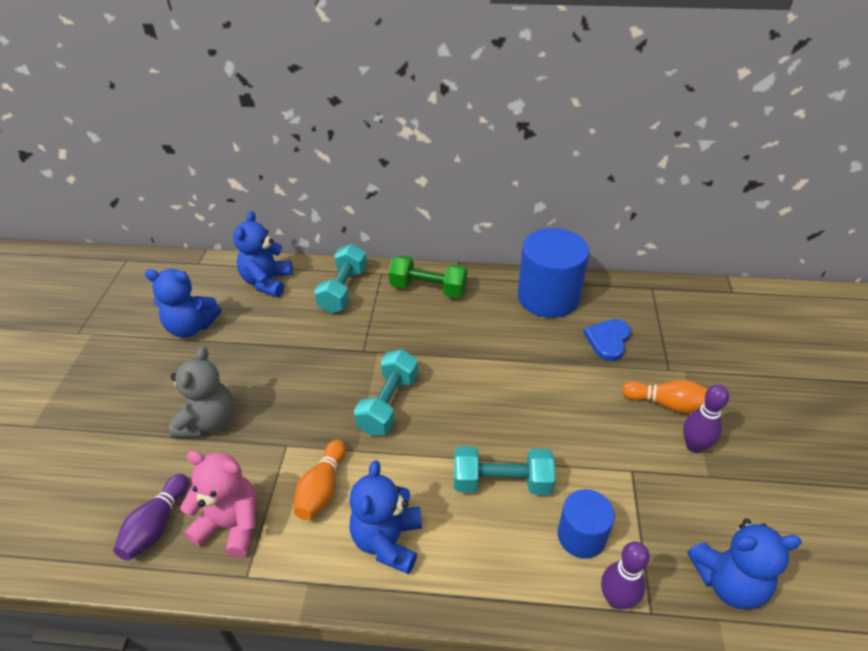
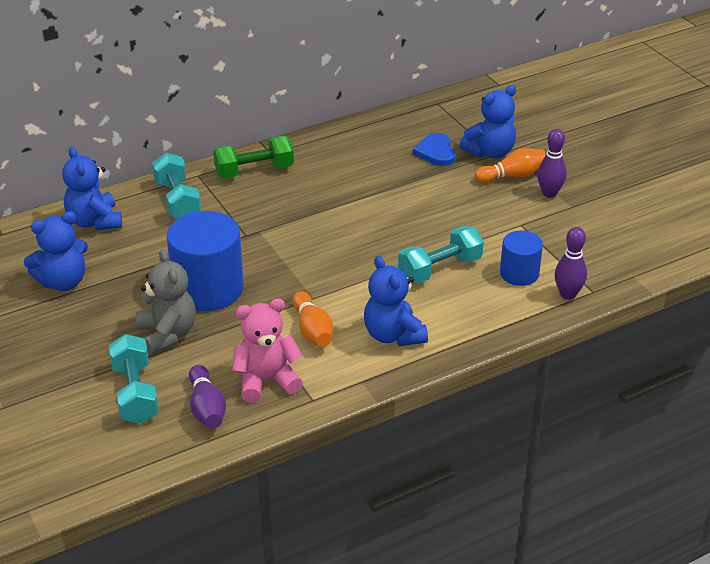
camera: 35 degrees left, 5 degrees down
(388, 404) = (307, 260): turquoise dumbbell -> turquoise dumbbell (135, 393)
(548, 297) = (362, 139): blue cylinder -> blue cylinder (208, 289)
(728, 582) = (625, 256): blue teddy bear -> blue teddy bear (490, 152)

